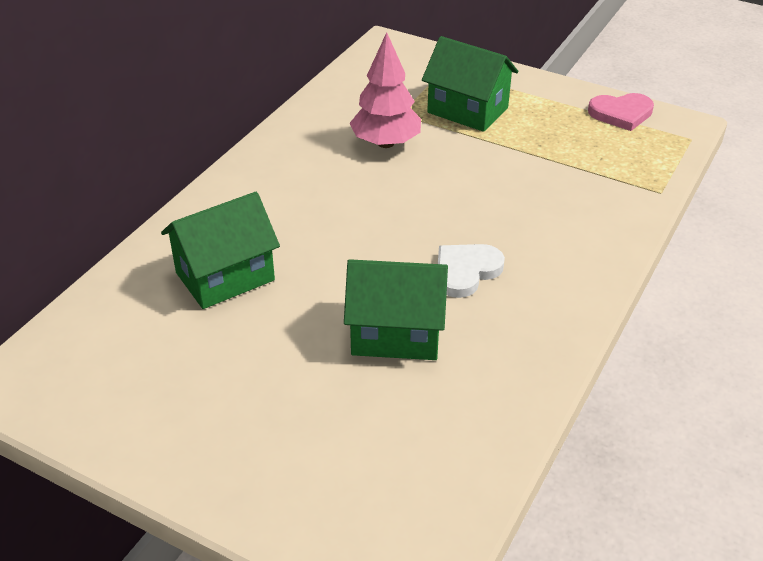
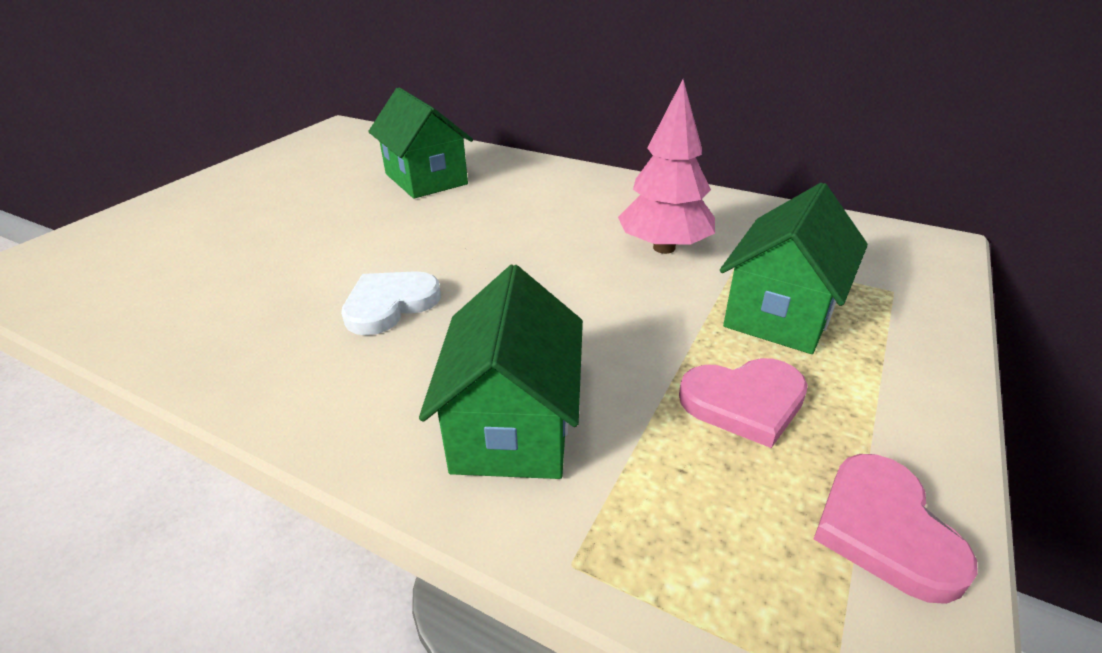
camera: 90 degrees right, 5 degrees down
(396, 333) = (305, 260): green house -> green house (513, 425)
(466, 271) = (390, 304): white heart -> white heart turned 90 degrees counterclockwise
(550, 134) = (744, 402): none -> pink heart

